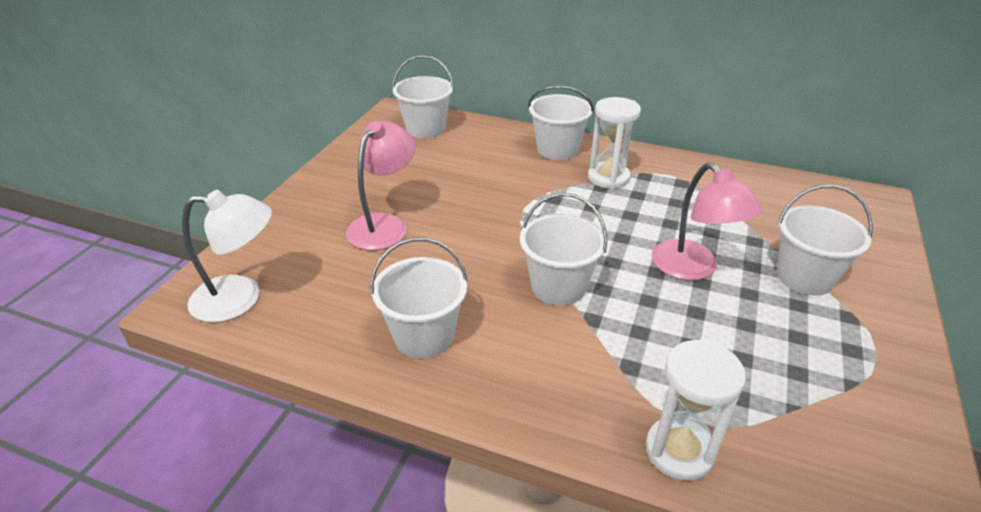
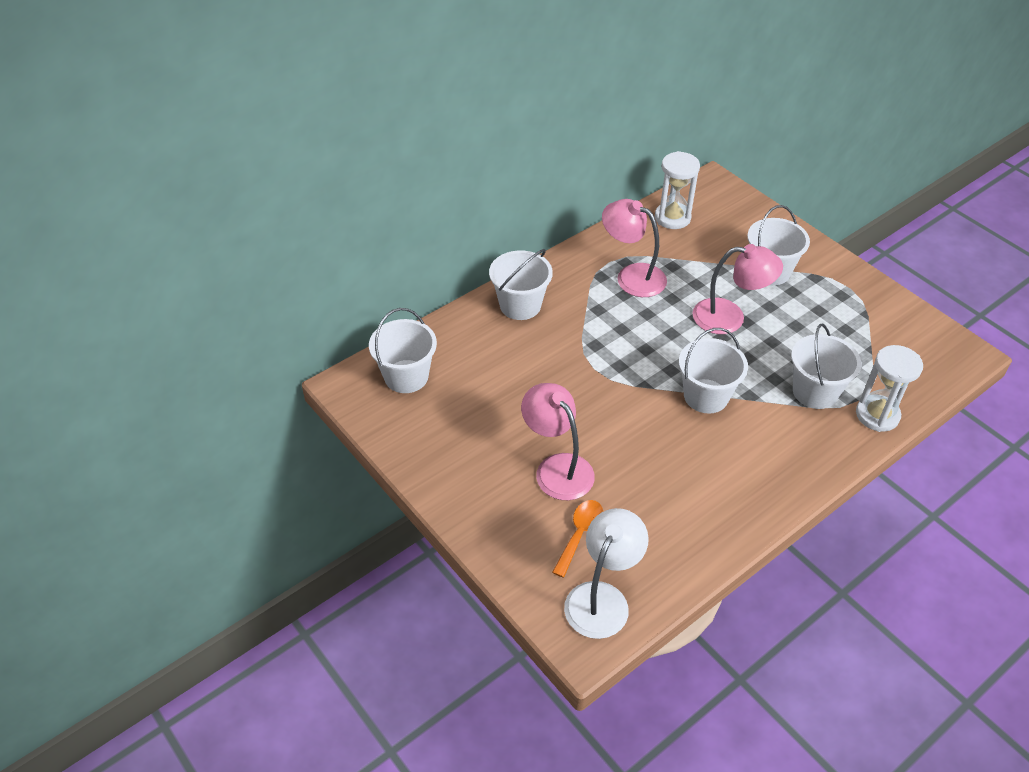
camera: 60 degrees left, 10 degrees up
(312, 261) = (579, 534): none -> orange spoon
(424, 336) = (716, 494): white bucket -> white bucket (815, 392)
(608, 178) = (588, 298): white hourglass -> white hourglass (672, 218)
(668, 191) = (632, 276): none -> pink lamp

